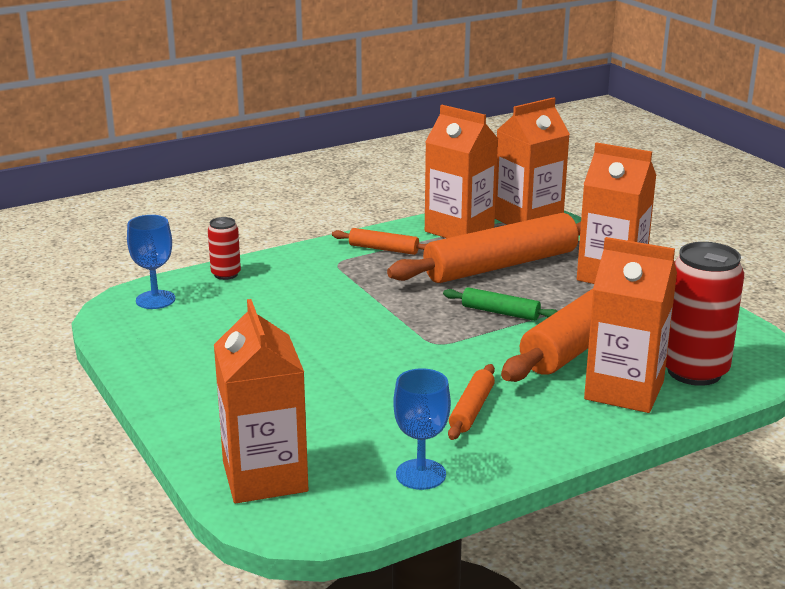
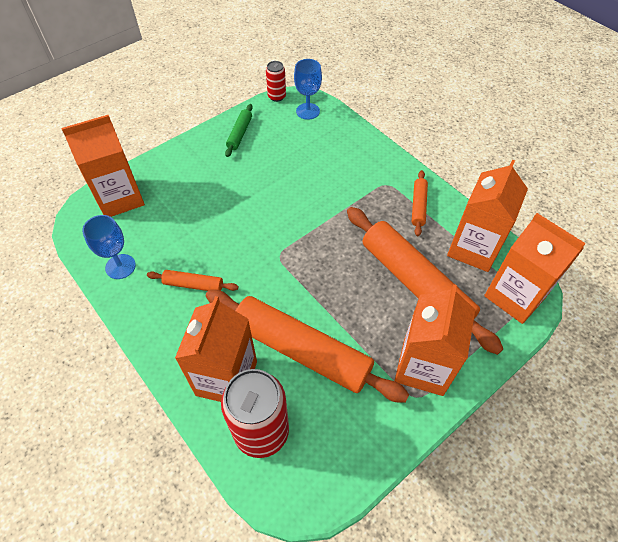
camera: 80 degrees right, 30 degrees up
(226, 274) = (350, 133): red can -> red can (277, 96)
(500, 312) = (333, 289): green rolling pin -> green rolling pin (240, 134)

